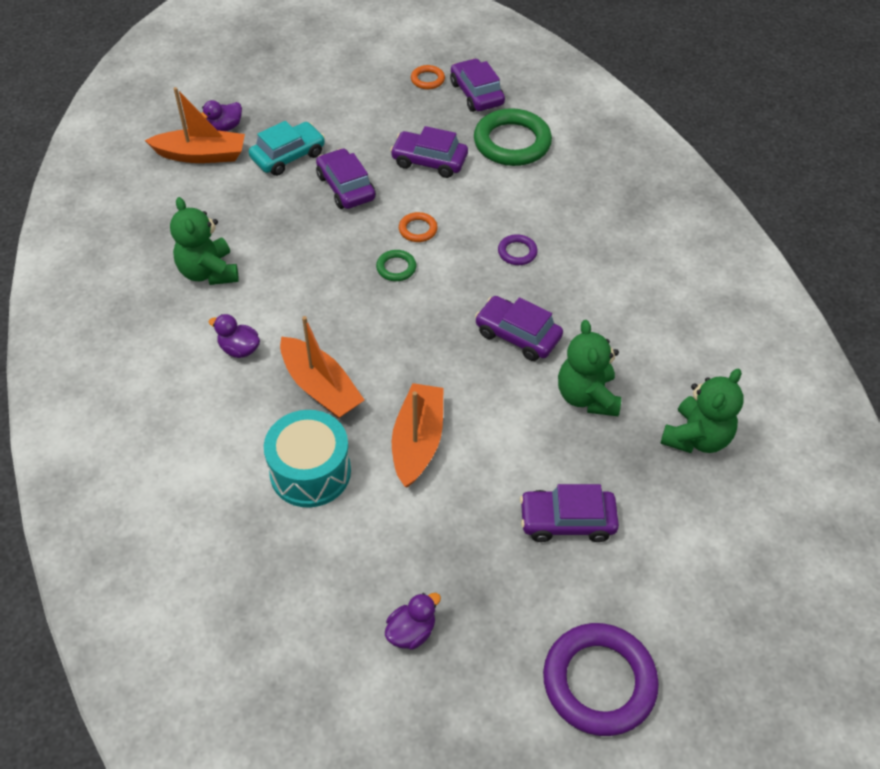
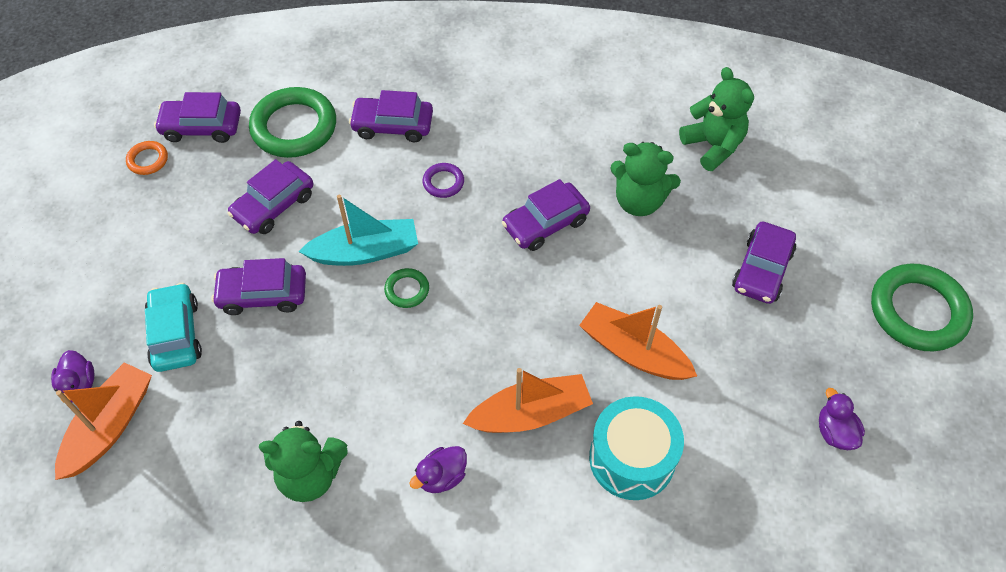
camera: 65 degrees left, 5 degrees up
(418, 229) = (365, 252): orange ring -> turquoise boat
(555, 199) = (393, 125): none -> purple car
(599, 682) = (917, 311): purple ring -> green ring

